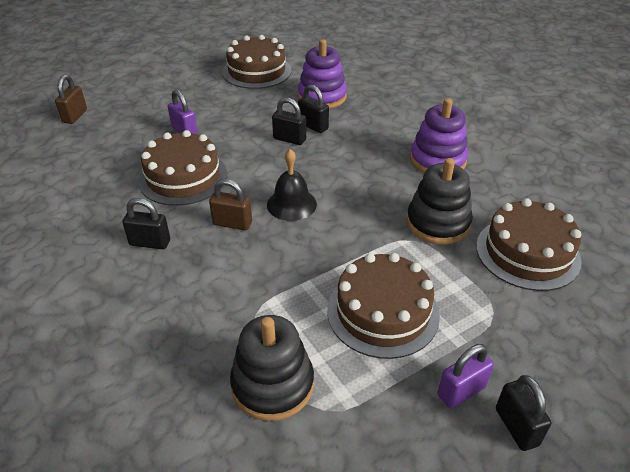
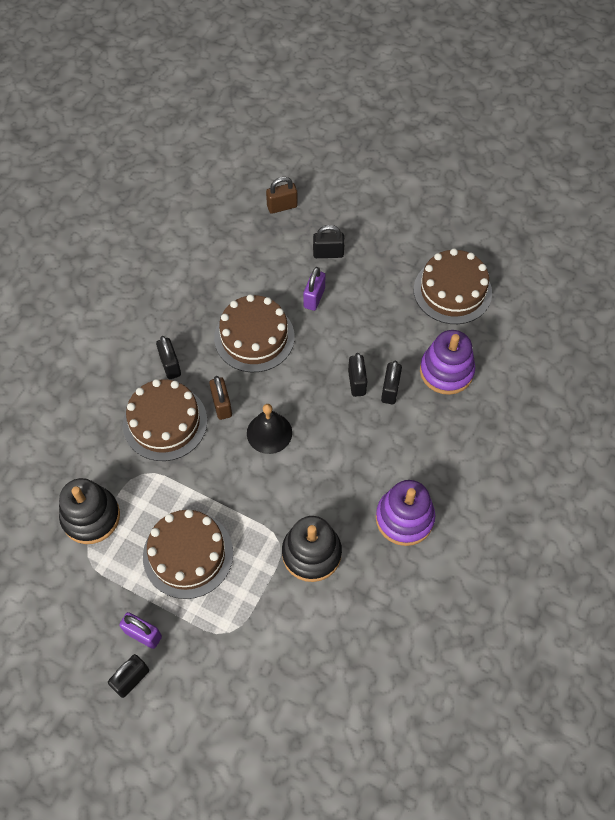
camera: 60 degrees right, 20 degrees up
(152, 110) = (328, 253): none -> black padlock
(527, 253) = (314, 637): brown cake -> brown cake (165, 422)

